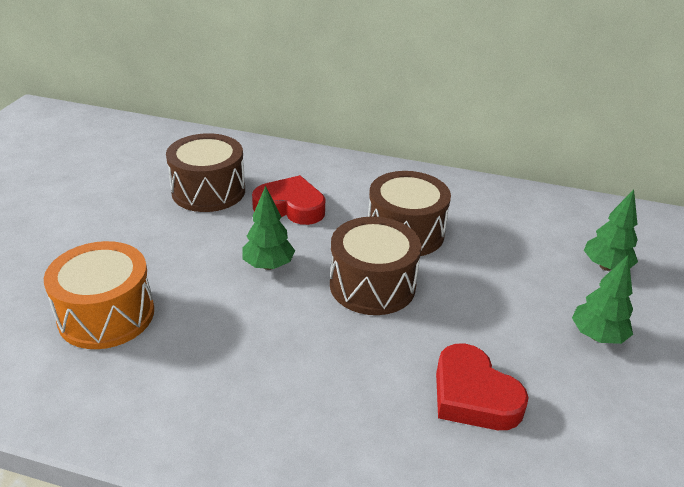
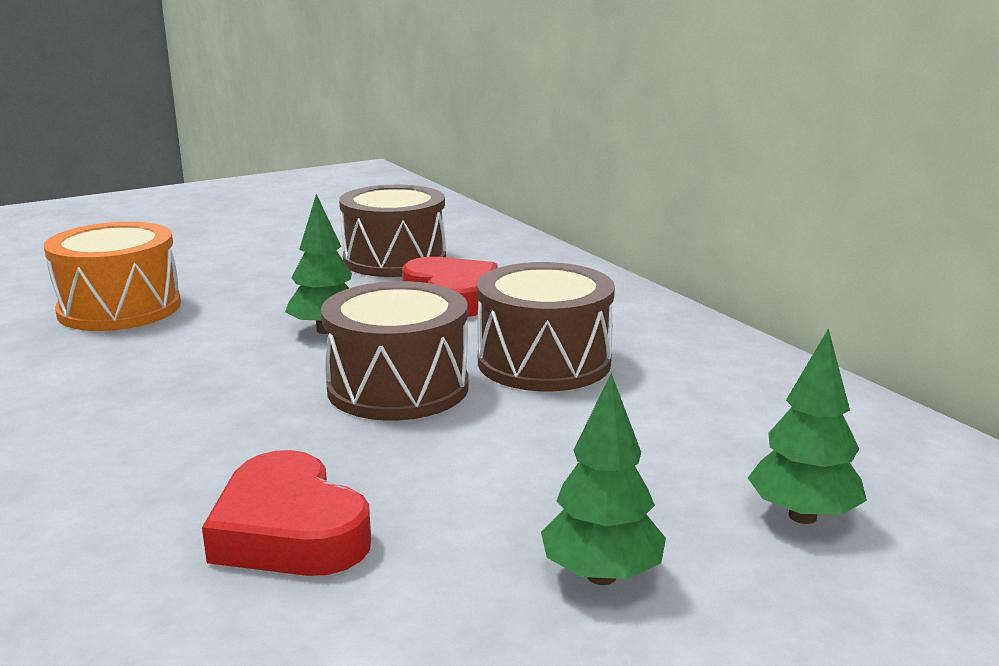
camera: 45 degrees right, 15 degrees down
(473, 395) = (289, 531): red heart -> red heart turned 45 degrees counterclockwise

